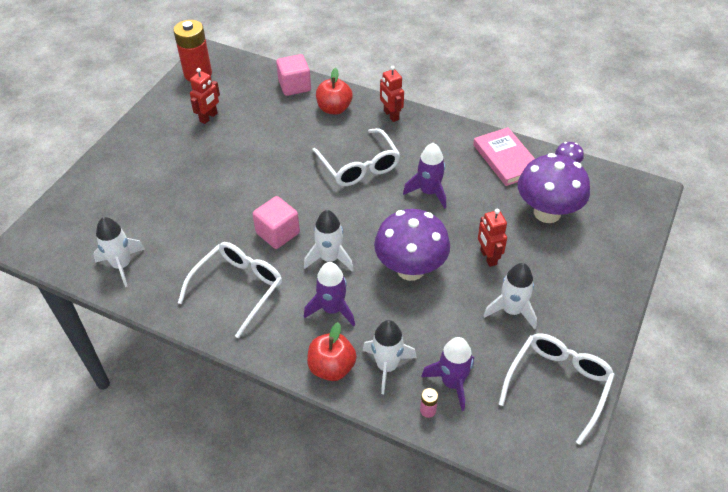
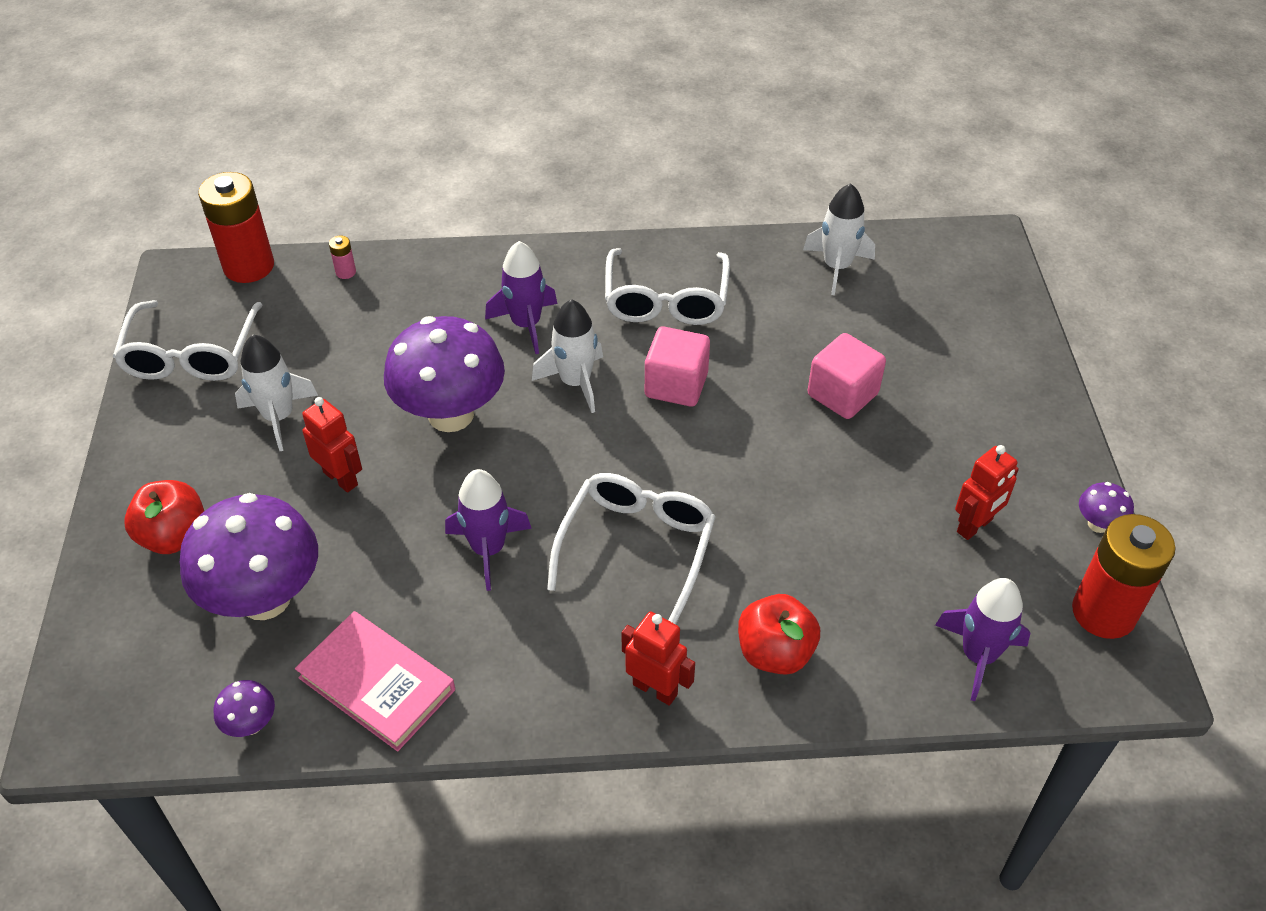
camera: 150 degrees right, 0 degrees up
(160, 99) = (1098, 524): none -> purple mushroom
(209, 117) = (975, 526): red robot -> red robot turned 135 degrees counterclockwise
(294, 86) = (897, 674): pink cube -> pink cube (842, 394)
(332, 367) = (483, 268): red apple -> red apple (174, 536)
(359, 166) = (637, 547): white glasses -> white glasses turned 75 degrees clockwise
(387, 366) = (417, 293): white rocket -> none
(452, 383) = (328, 307): purple rocket -> purple rocket (978, 655)
(498, 452) = (249, 266): none -> red battery

